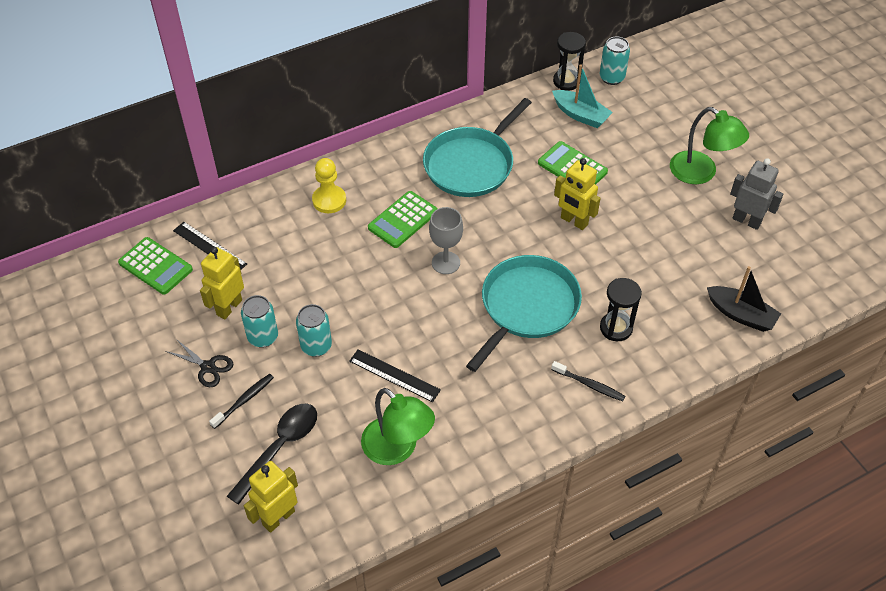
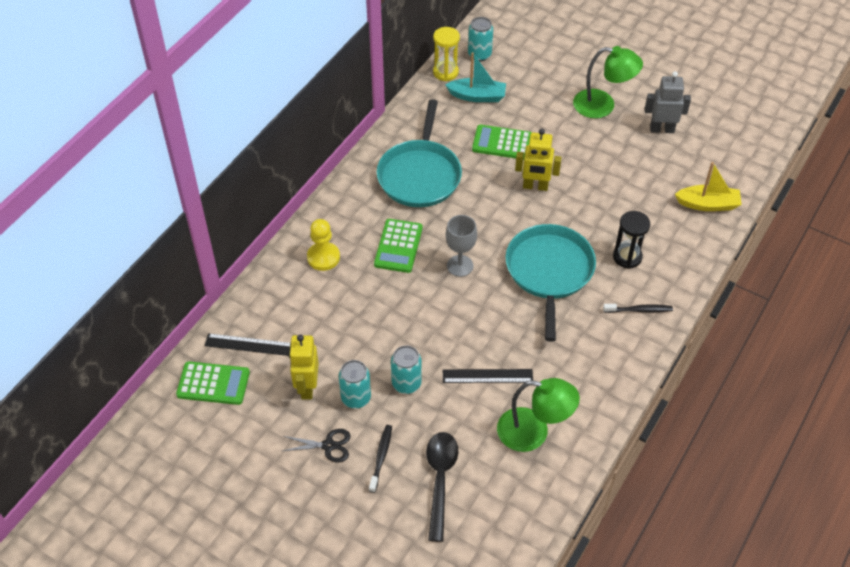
camera: 30 degrees left, 0 degrees up
(278, 517) = (481, 534): yellow robot -> none
(566, 81) = (445, 72): black hourglass -> yellow hourglass
(741, 315) = (708, 204): black boat -> yellow boat

